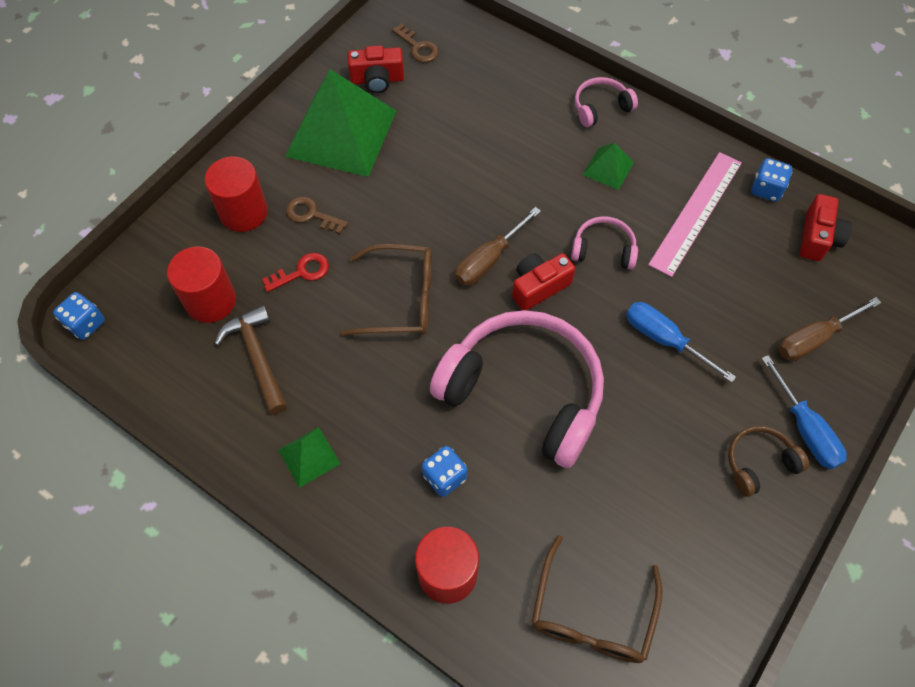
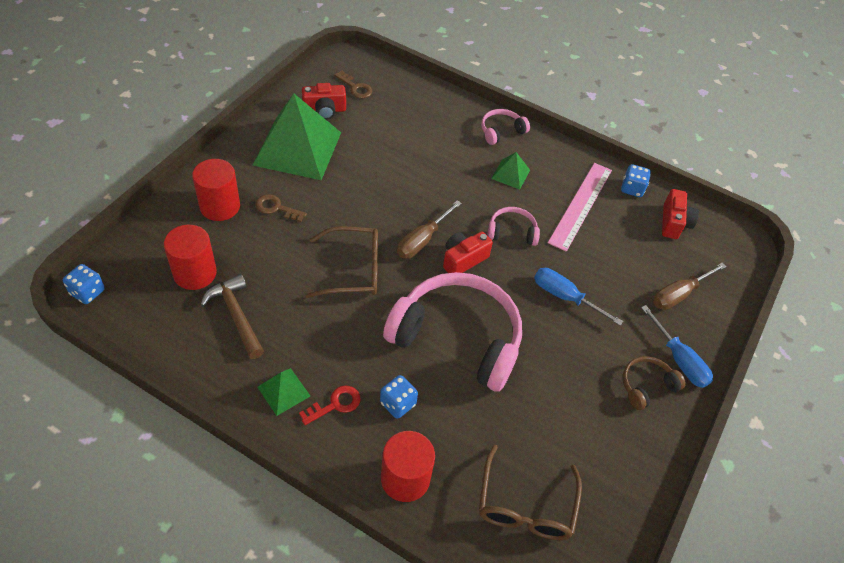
camera: 10 degrees left, 10 degrees down
(302, 272) = (271, 250): red key -> red key (335, 404)

